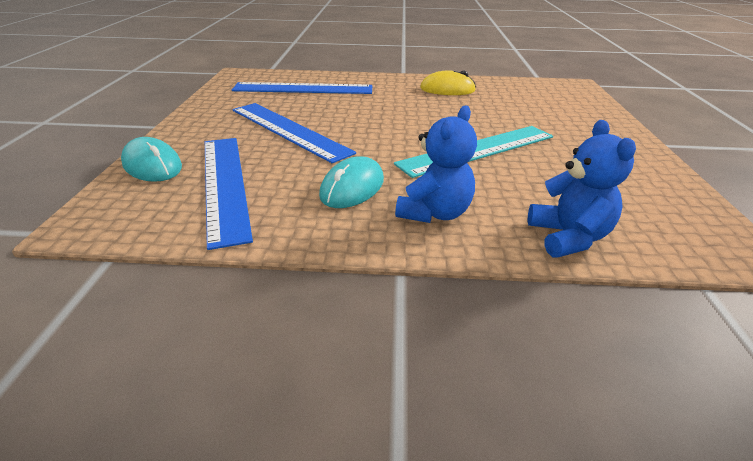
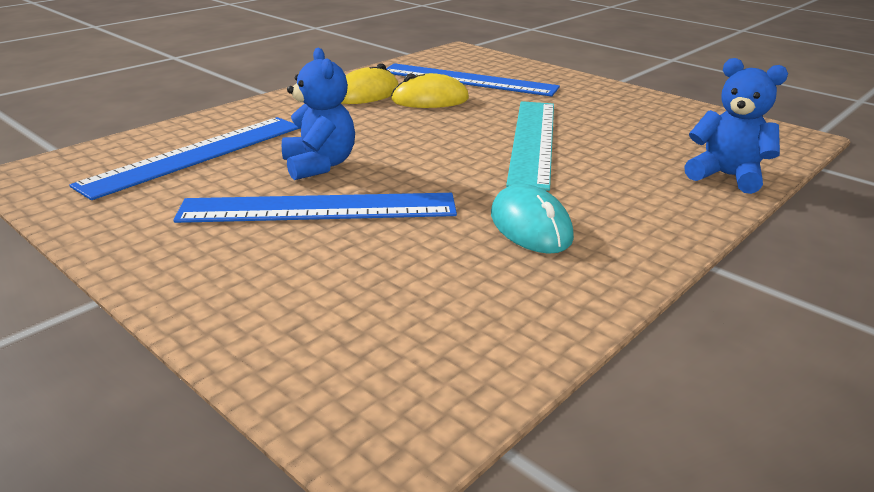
camera: 50 degrees left, 5 degrees down
(152, 165) = (264, 339): turquoise mouse -> none
(225, 184) = (414, 298): blue ruler -> blue ruler (468, 80)
(434, 213) = (631, 208): blue teddy bear -> blue teddy bear (319, 165)
(475, 105) = (430, 100): none -> yellow mouse

